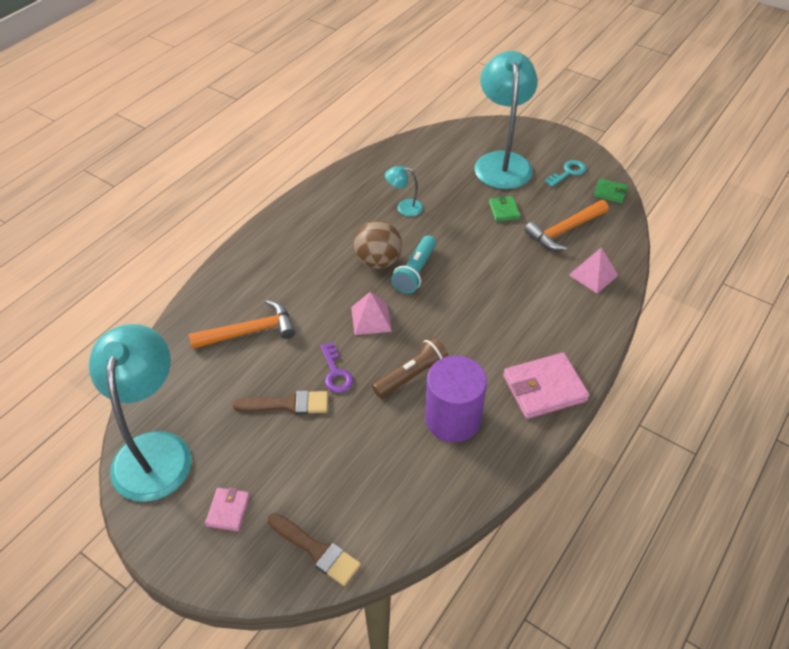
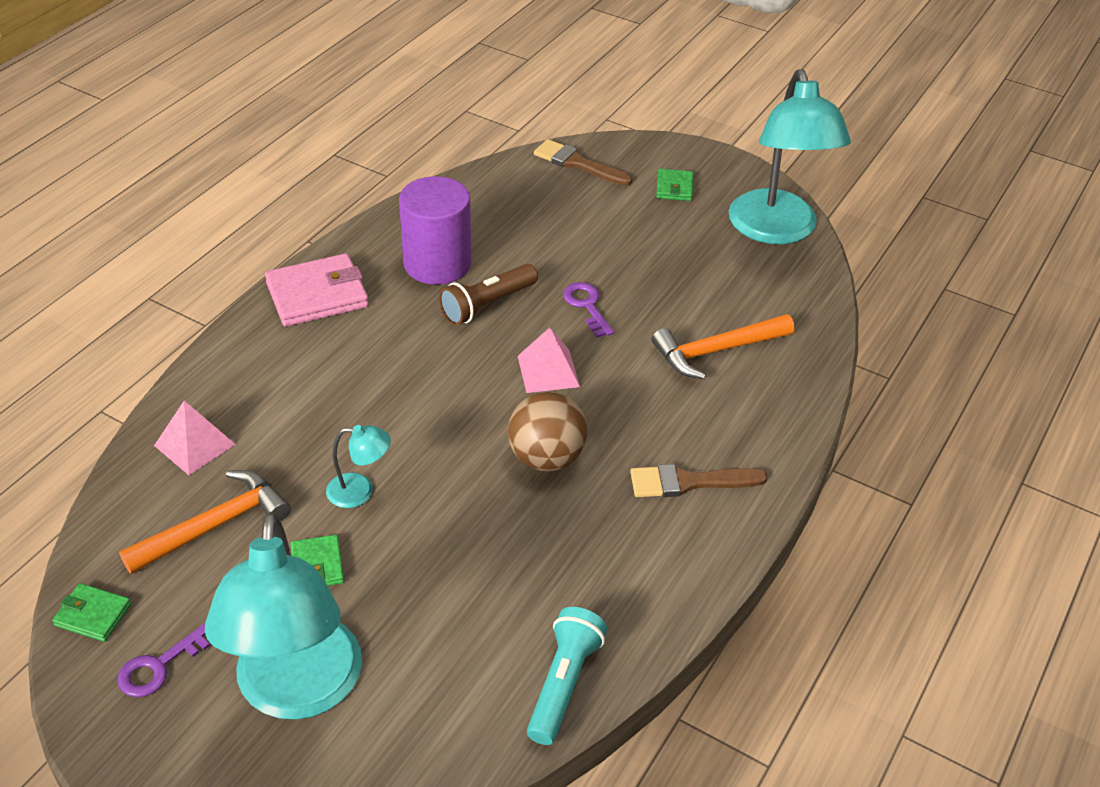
camera: 175 degrees right, 5 degrees down
(228, 510) = (674, 187): pink wallet -> green wallet
(287, 404) = (639, 273): brown brush -> brown brush (689, 482)
(404, 207) = (507, 566): turquoise lamp -> turquoise lamp (360, 491)
(415, 272) = (484, 442): turquoise flashlight -> turquoise flashlight (564, 683)
(568, 172) = (160, 666): turquoise key -> purple key

